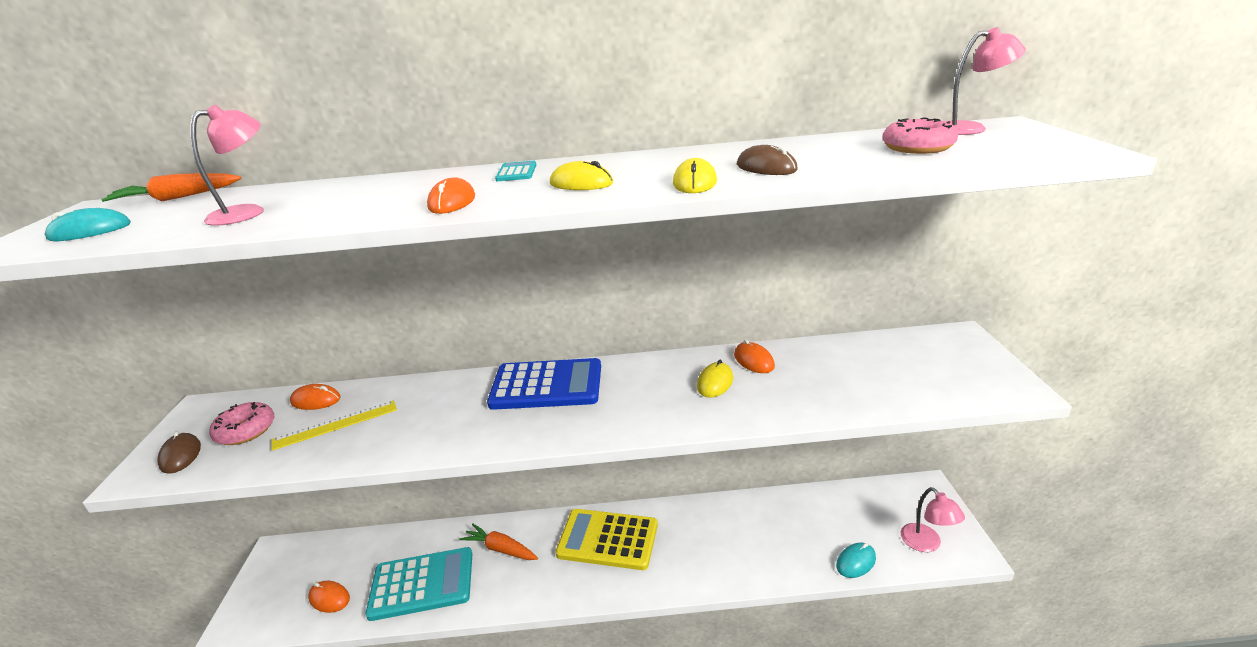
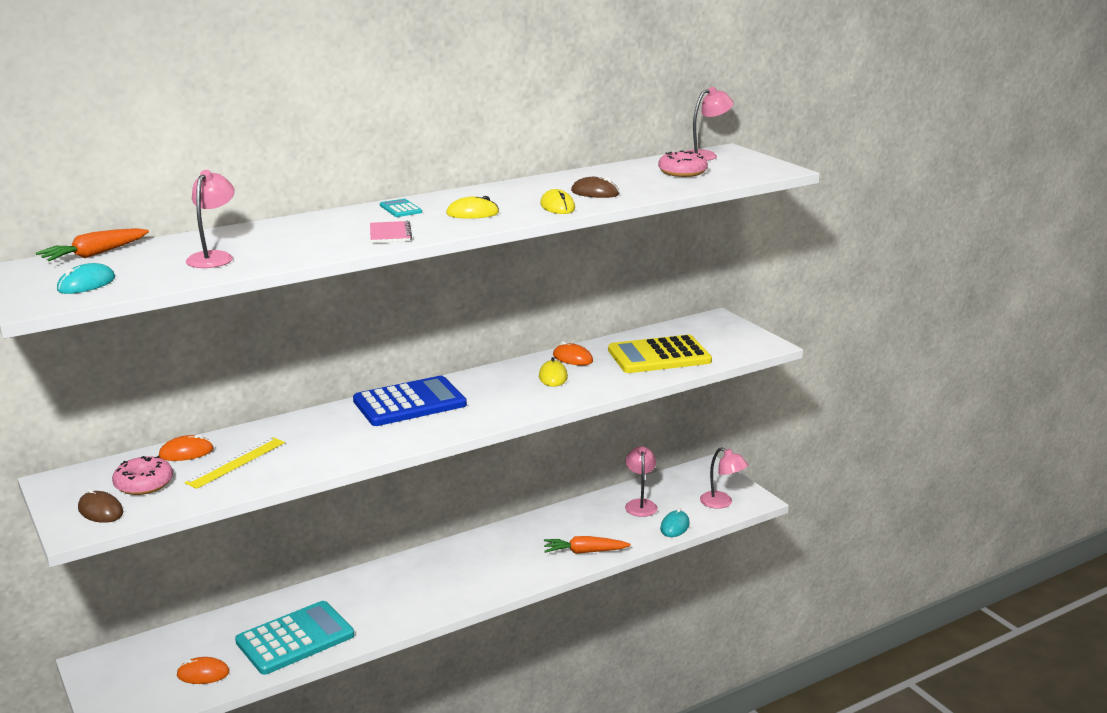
camera: 30 degrees left, 5 degrees down
(452, 202) = (390, 234): orange mouse -> pink notebook
(501, 549) = (355, 596): orange carrot -> orange carrot (585, 552)
(607, 539) = (455, 565): yellow calculator -> yellow calculator (659, 356)
(829, 517) = (640, 504): none -> pink lamp

